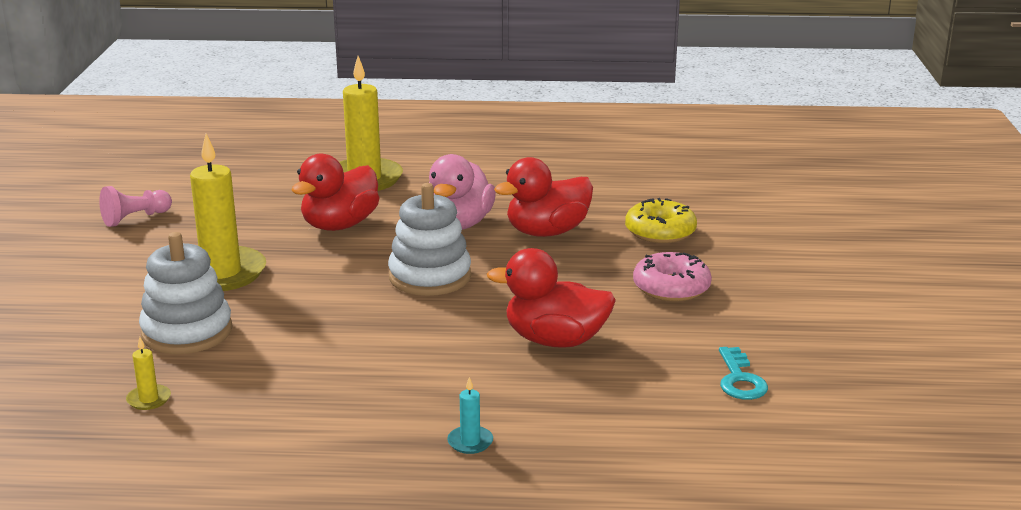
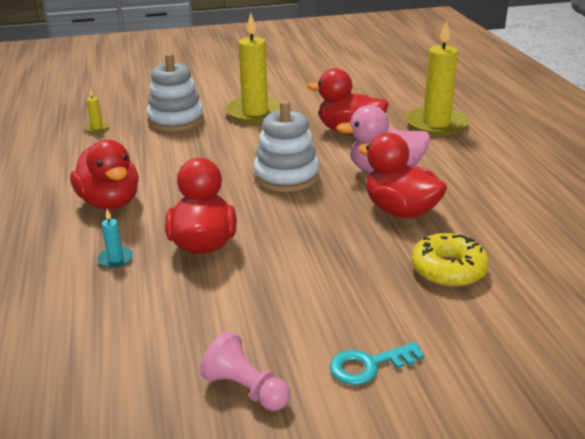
camera: 75 degrees right, 5 degrees up
(135, 218) = (314, 77): pink pawn -> pink pawn (246, 389)
(417, 395) = (110, 202): none -> red duck
(470, 442) = (49, 232): turquoise candle -> turquoise candle (115, 259)
(671, 288) = (327, 290): pink donut -> none
(740, 379) = (157, 351): turquoise key -> turquoise key (369, 365)

